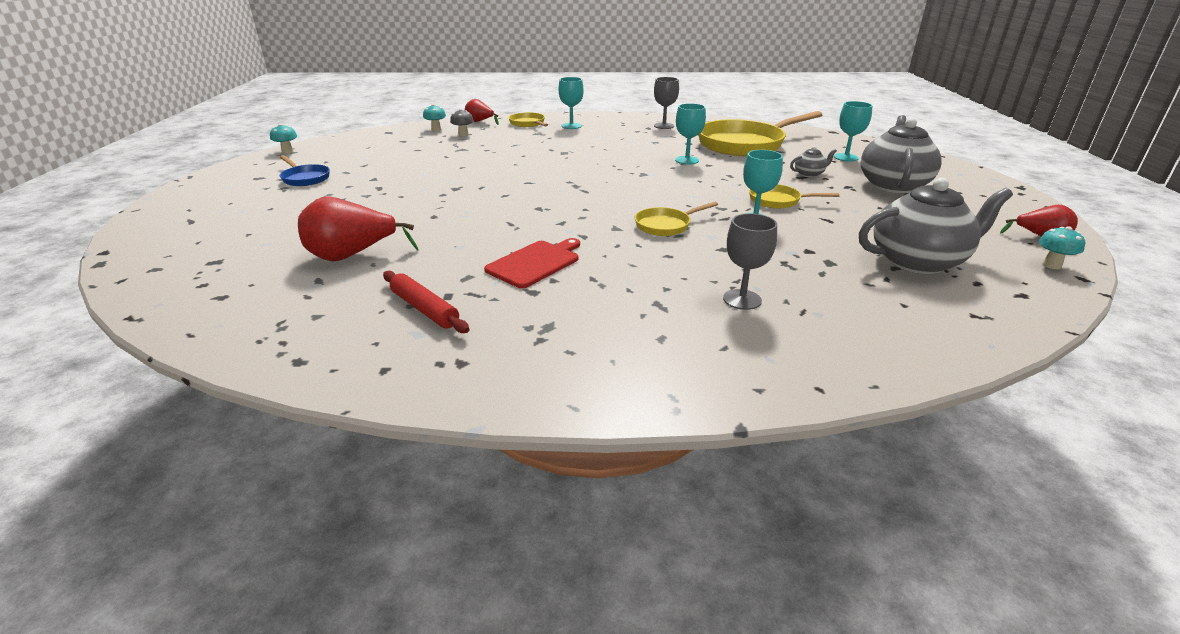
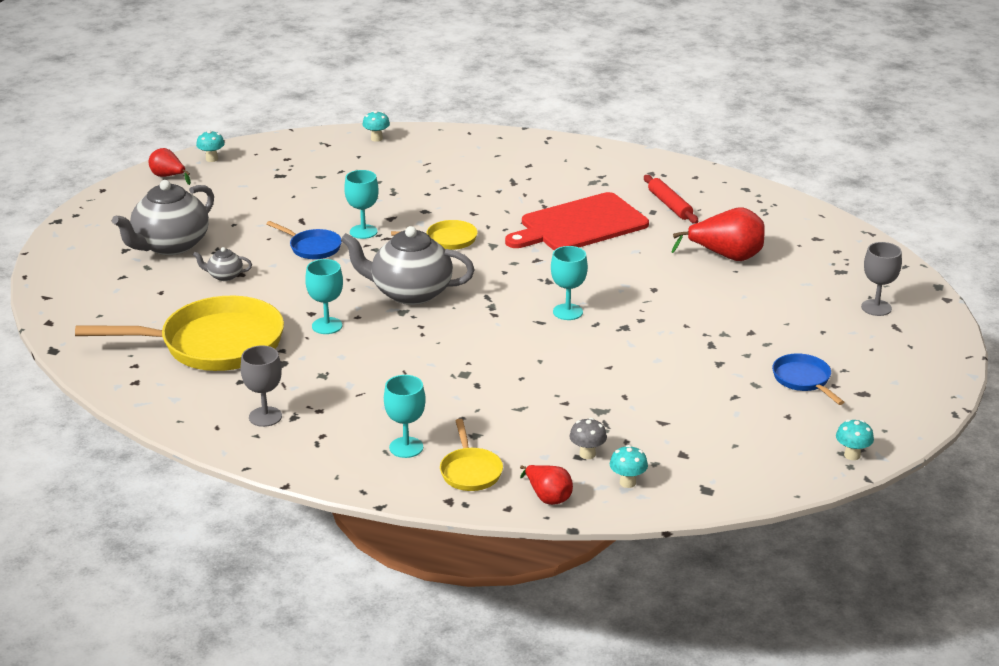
camera: 160 degrees left, 0 degrees up
(535, 263) = (580, 225): red cutting board -> red cutting board, size x1.65
(742, 299) = (456, 175): grey goblet -> grey goblet (876, 308)
(778, 201) = (312, 247): yellow pan -> blue pan
(846, 157) = (137, 294): turquoise goblet -> turquoise goblet (568, 312)
(918, 261) = (297, 177): grey teapot -> grey teapot (410, 293)
(932, 340) = (376, 139): none -> turquoise mushroom

